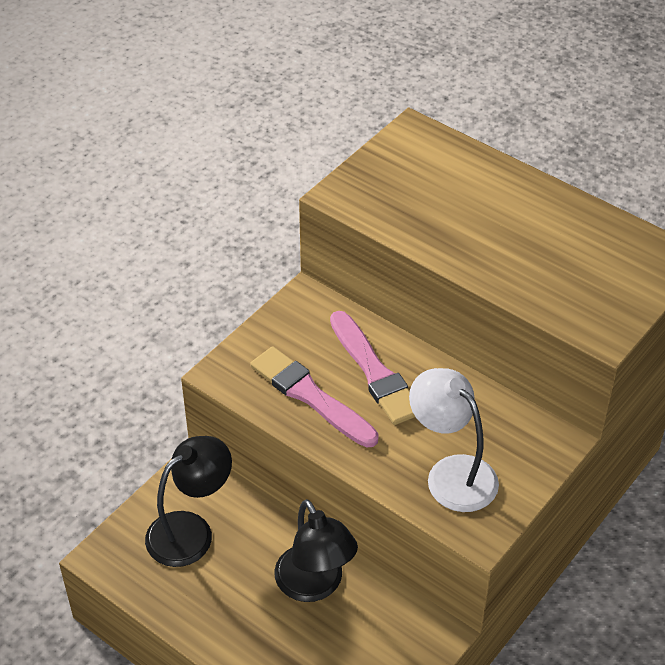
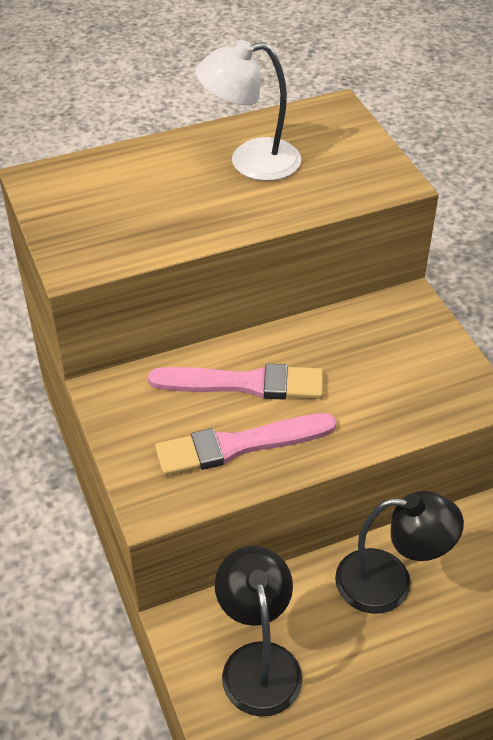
camera: 60 degrees left, 0 degrees up
(451, 473) = (403, 385): white lamp -> white lamp (250, 162)

